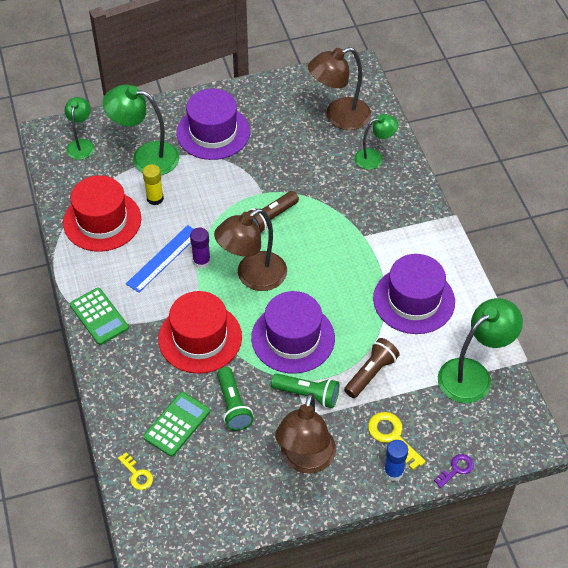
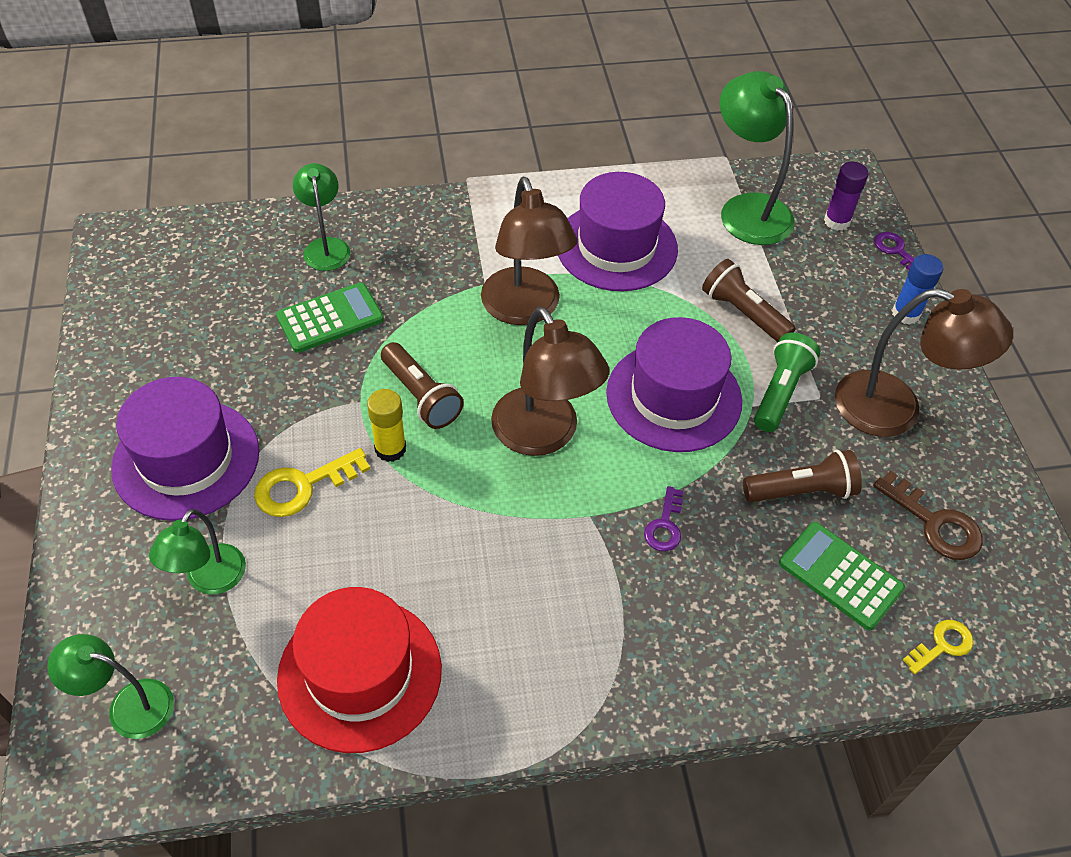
camera: 85 degrees left, 0 degrees up
(99, 316) = (602, 691): green calculator -> green calculator (330, 318)
(146, 157) = (209, 580): green lamp -> green lamp, size x0.61
(155, 198) = (326, 572): yellow glue stick -> yellow glue stick (390, 449)
(163, 258) = (479, 568): blue ruler -> none
(200, 338) = (664, 525): red hat -> purple key
(201, 261) = (497, 507): purple glue stick -> purple glue stick (837, 221)
(219, 477) = (934, 523): none -> brown key
(233, 405) = (801, 491): green flashlight -> brown flashlight
(339, 117) = (220, 276): brown lamp -> brown lamp (525, 309)
(392, 437) = (849, 306): yellow key -> yellow key (303, 486)

